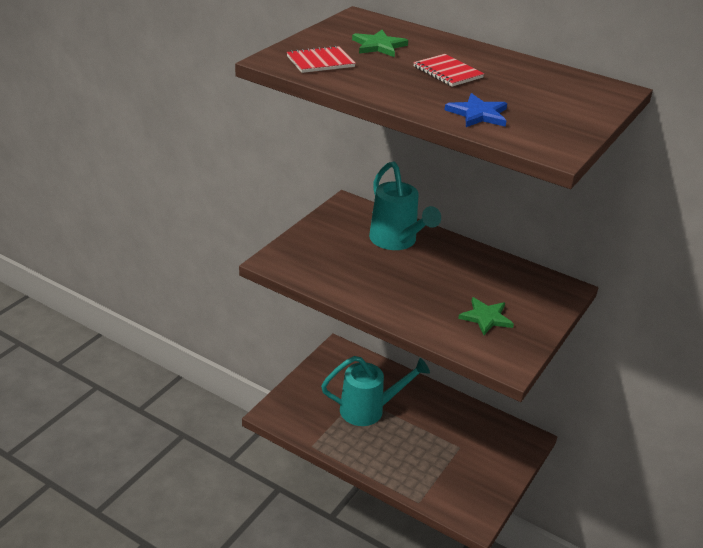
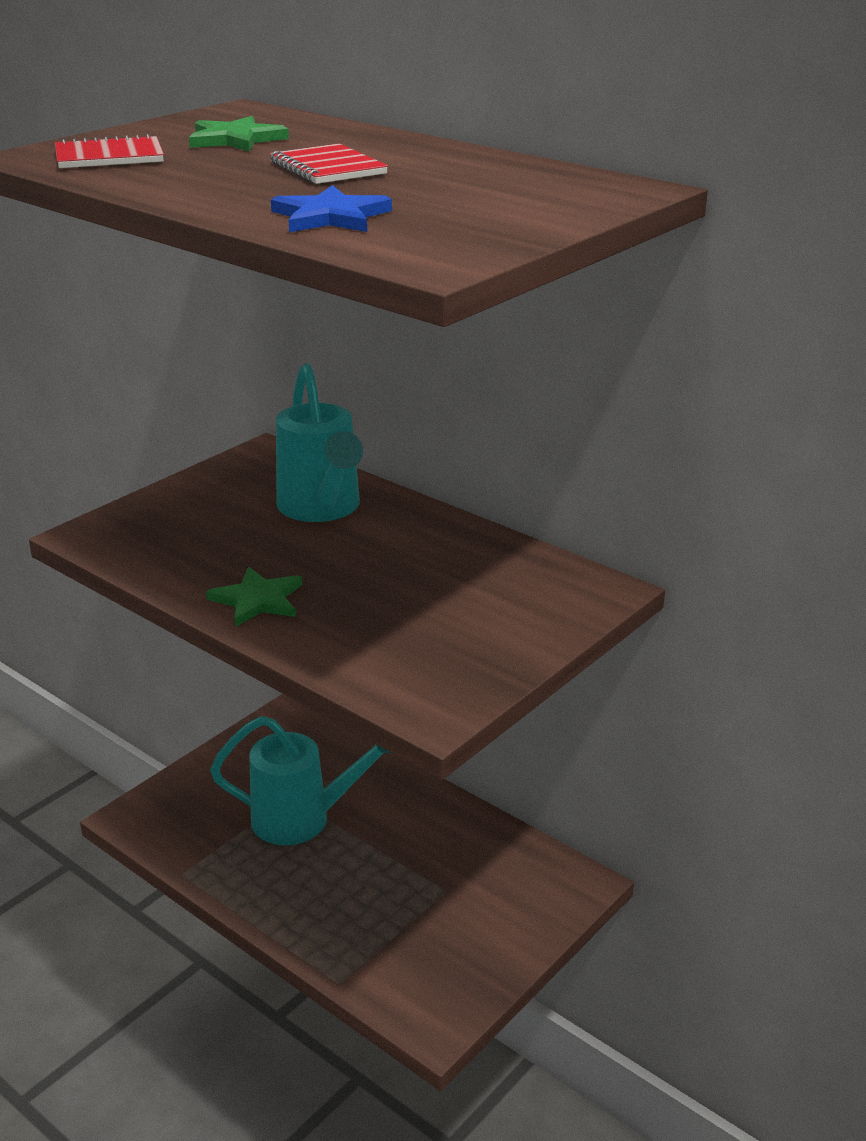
camera: 10 degrees right, 5 degrees down
(486, 317) = (426, 631): green star -> green star (257, 600)

